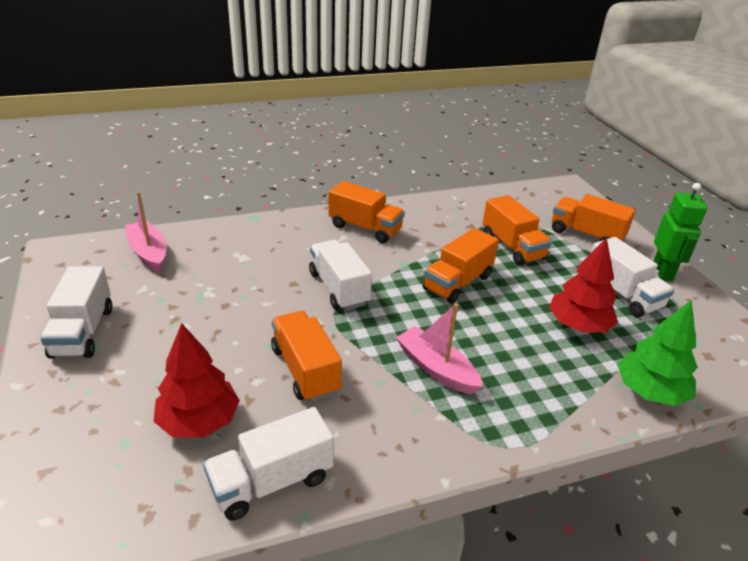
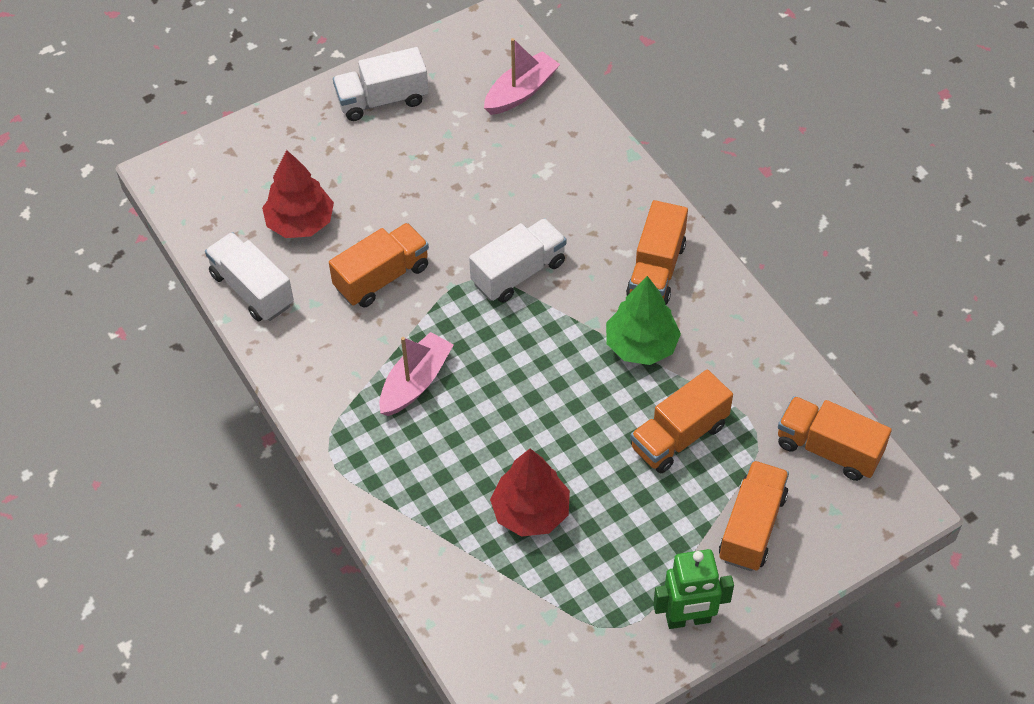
camera: 80 degrees right, 20 degrees up
(457, 283) = (572, 384): orange truck -> orange truck (828, 449)
(622, 294) = (614, 564): white truck -> none
(649, 392) = (436, 577): green tree -> green tree (641, 345)

